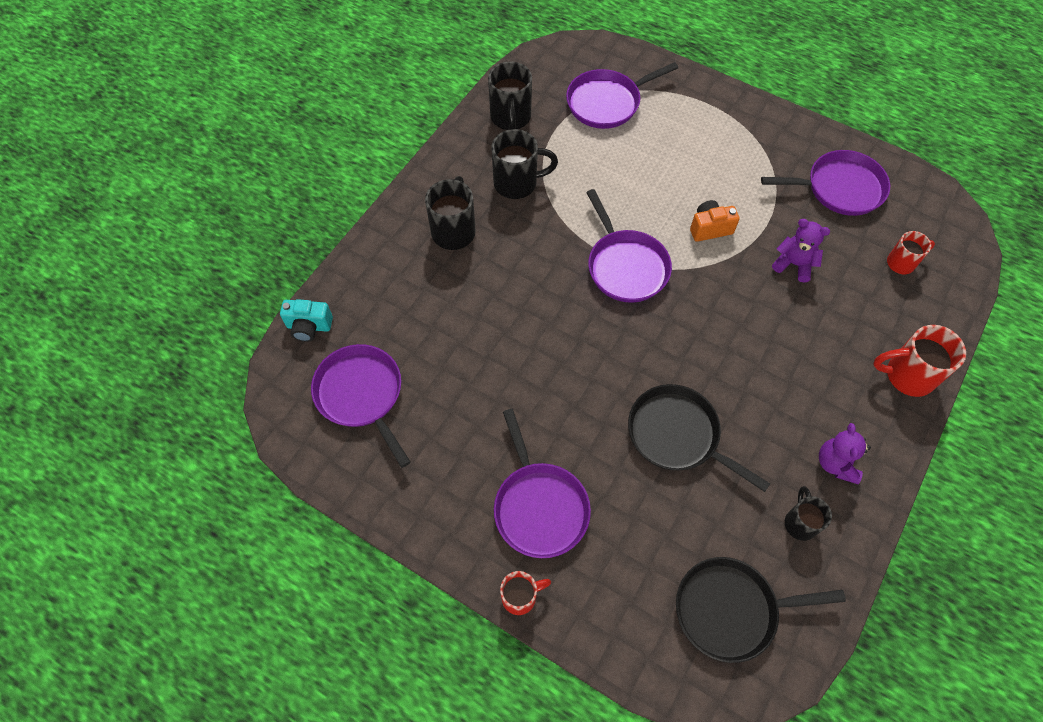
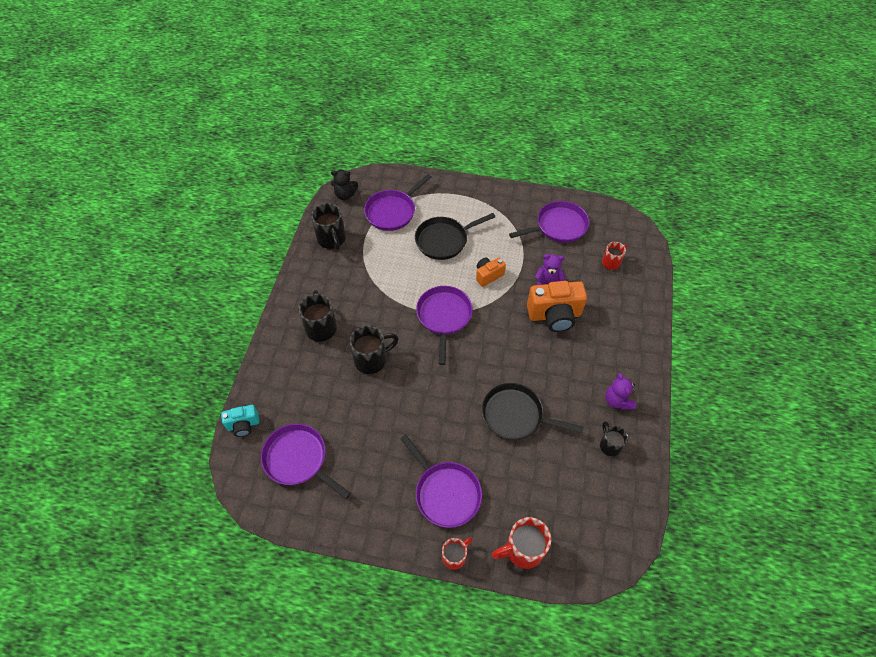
camera: 20 degrees left, 5 degrees down
(517, 183) = (352, 282): black mug -> black mug (372, 359)
(550, 63) = (345, 195): none -> black teddy bear
(626, 266) = (444, 316): purple pan -> purple pan turned 135 degrees counterclockwise
(730, 610) = (588, 515): black pan -> black pan (444, 240)
(786, 313) = (554, 315): none -> orange camera
(907, 375) = (639, 332): red mug -> red mug (522, 550)

